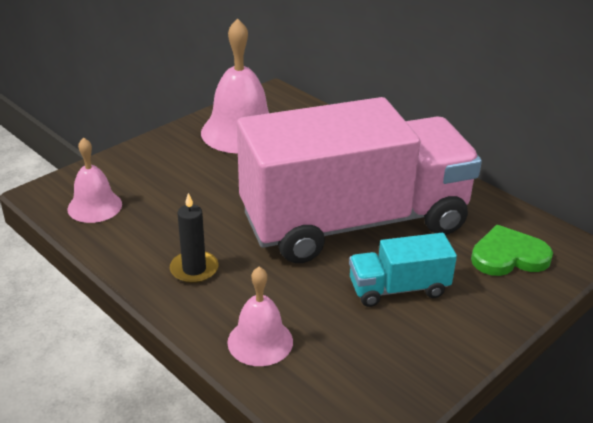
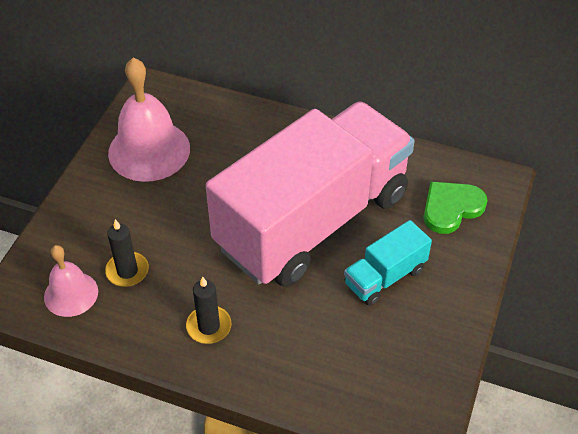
camera: 25 degrees left, 15 degrees up
(155, 206) = (127, 271): none -> black candle
(260, 341) = (308, 375): pink bell -> none

